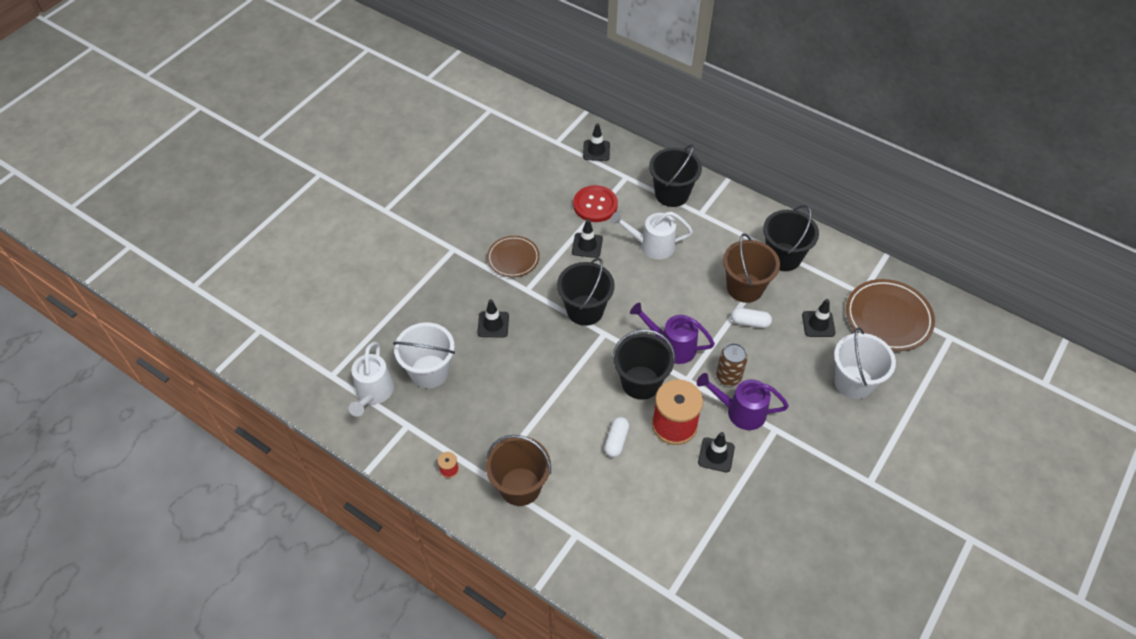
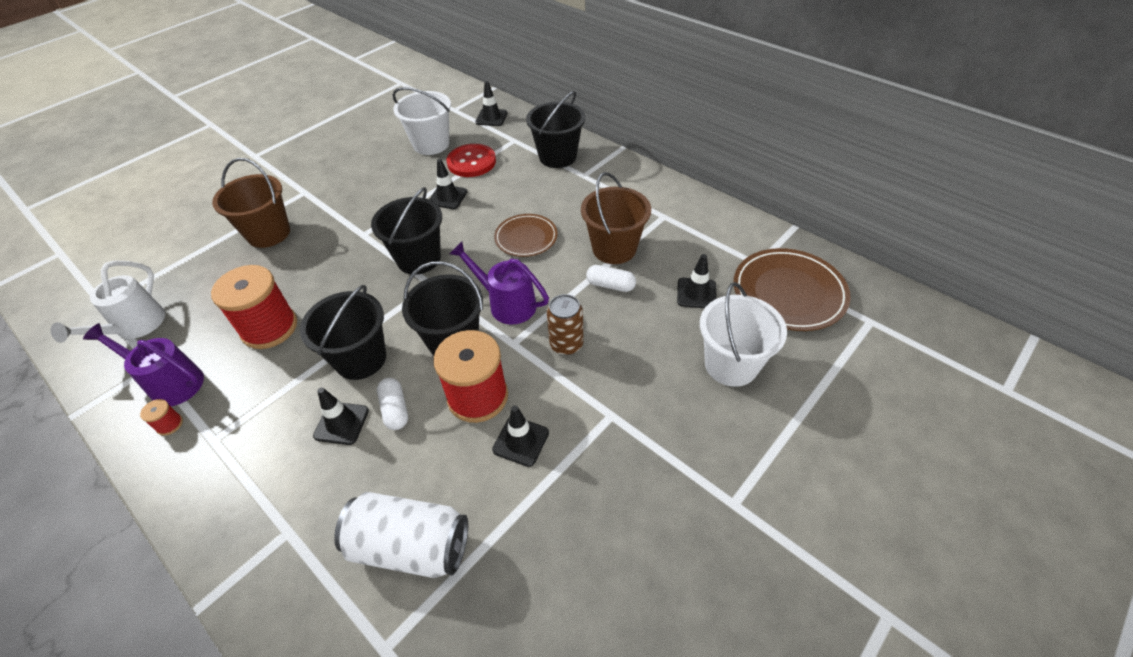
camera: 10 degrees right, 5 degrees down
(429, 371) = (211, 309): white bucket -> white bucket (431, 144)
(487, 384) = (269, 328): none -> red spool
(493, 324) = (309, 266): black traffic cone -> black traffic cone (341, 423)
(513, 258) = (362, 204): brown plate -> brown plate (526, 238)
(520, 486) = (246, 456): brown bucket -> brown bucket (269, 233)
(616, 441) = (395, 410): white capsule -> white capsule turned 45 degrees counterclockwise
(651, 245) = (518, 201): white watering can -> none
(664, 533) = (410, 546): none -> white can
(740, 411) = (569, 388): purple watering can -> purple watering can (170, 382)
(783, 257) = (668, 221): black bucket -> black bucket (361, 359)

